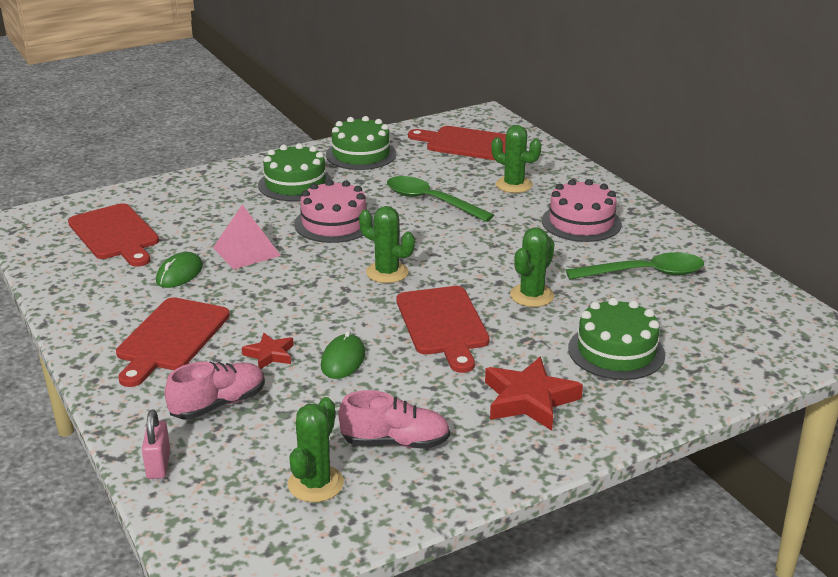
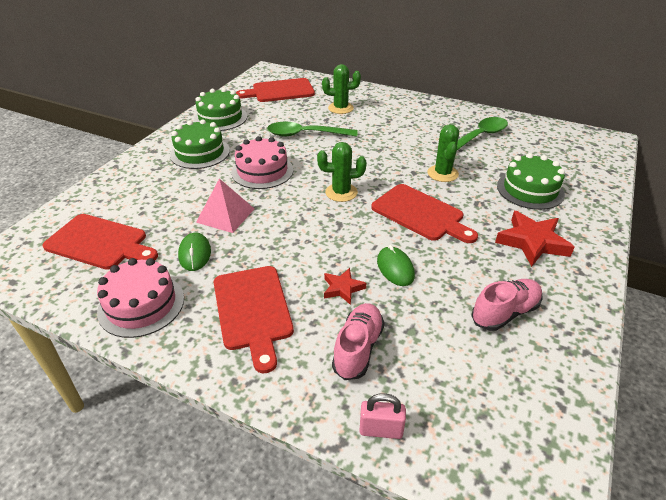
camera: 35 degrees left, 10 degrees up
(158, 465) = (381, 430): pink padlock -> pink padlock turned 45 degrees counterclockwise
(315, 484) = (503, 375): green cactus -> none
(581, 222) = (407, 118): pink cake -> pink cake (141, 304)

